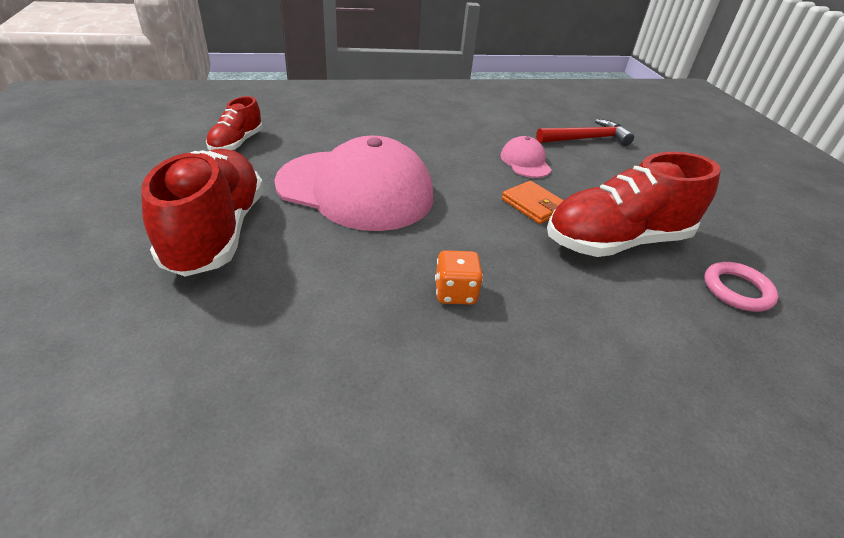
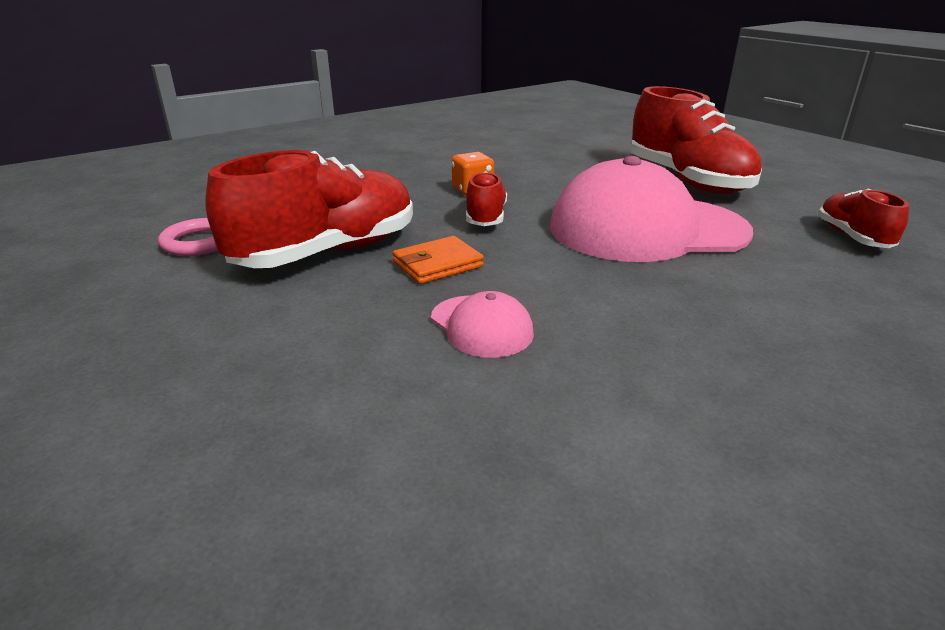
camera: 160 degrees right, 10 degrees down
(470, 242) = (485, 218): none -> red shoe
(534, 205) = (437, 264): orange wallet -> orange wallet turned 60 degrees counterclockwise
(586, 139) = (370, 440): red hammer -> none

